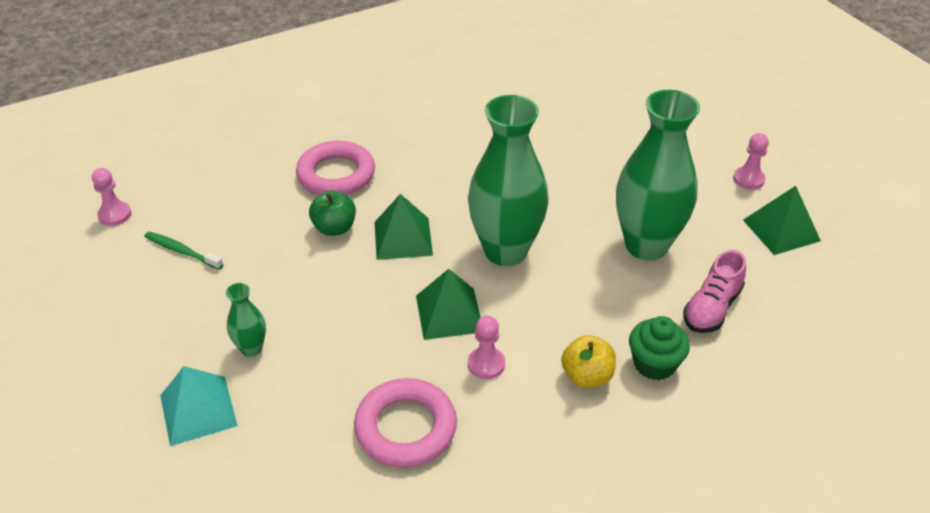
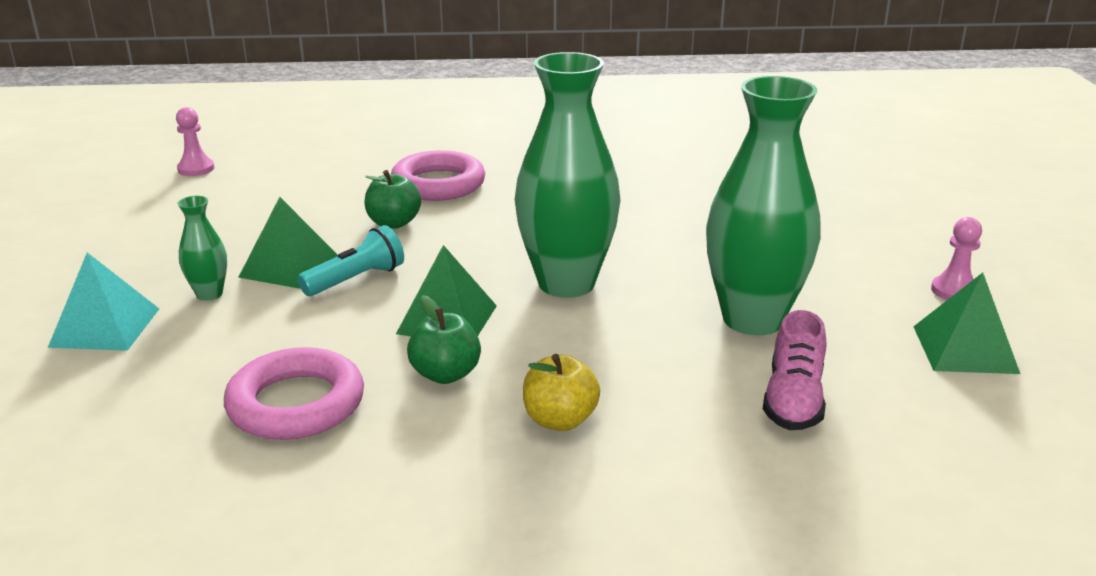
camera: 25 degrees right, 15 degrees down
(182, 251) = (226, 207): green toothbrush -> none
(353, 296) = (356, 280): none -> turquoise flashlight
(403, 238) = (458, 247): green pyramid -> green pyramid (289, 266)
(486, 364) = (445, 374): pink pawn -> green apple
(654, 364) = (662, 433): green cupcake -> none
(711, 308) = (793, 400): pink shoe -> pink shoe turned 45 degrees counterclockwise

